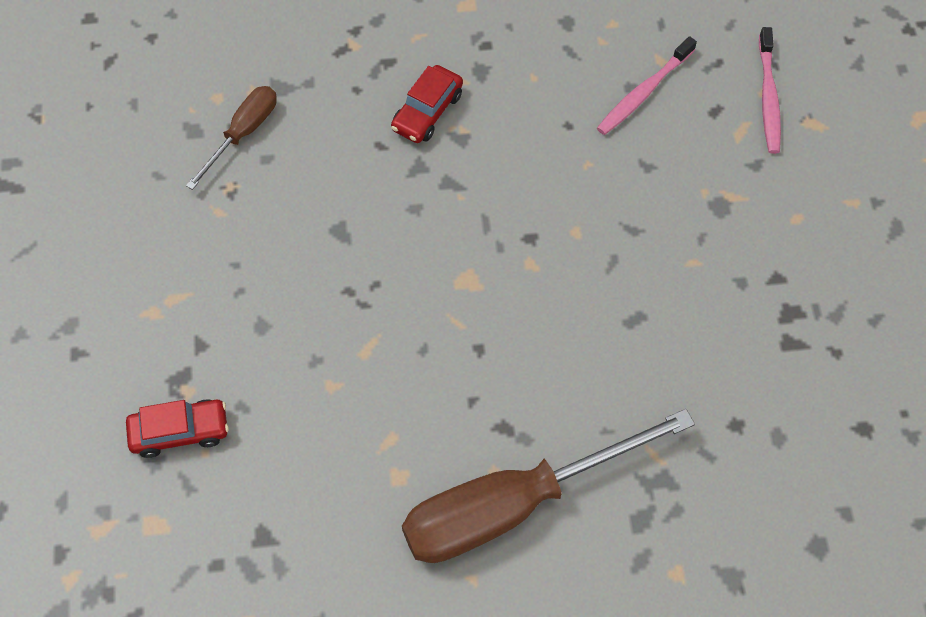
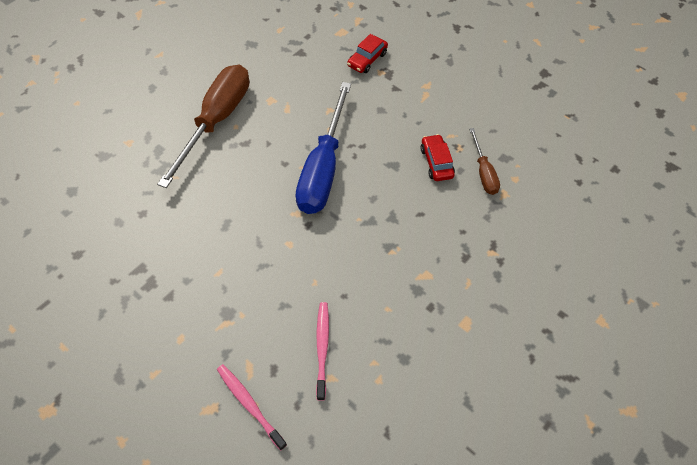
camera: 135 degrees right, 5 degrees down
(427, 111) = (418, 247): red car -> red car (436, 162)
(435, 299) = (323, 168): none -> blue screwdriver

